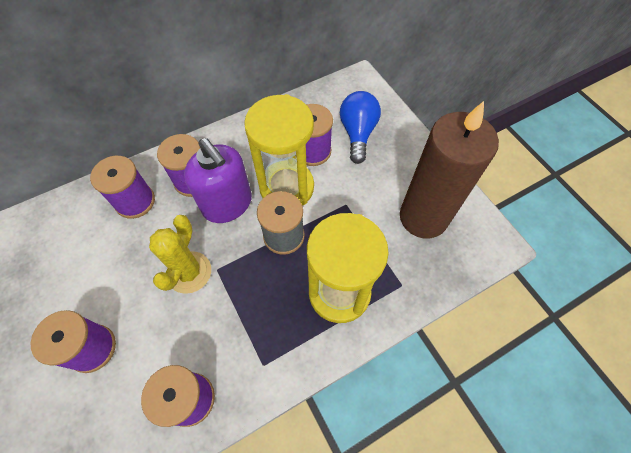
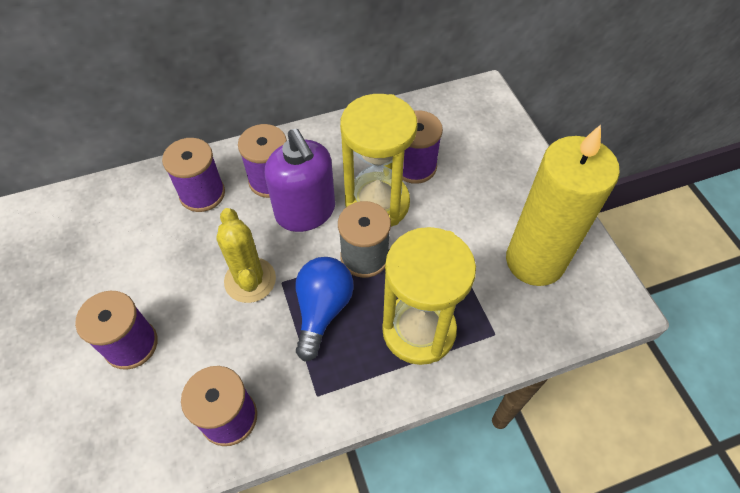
camera: 10 degrees right, 5 degrees down
(189, 272) = (250, 280): yellow cactus -> yellow cactus turned 45 degrees counterclockwise
(358, 133) = (472, 153): blue light bulb -> blue light bulb (322, 310)
(423, 217) = (534, 261): brown candle -> yellow candle

